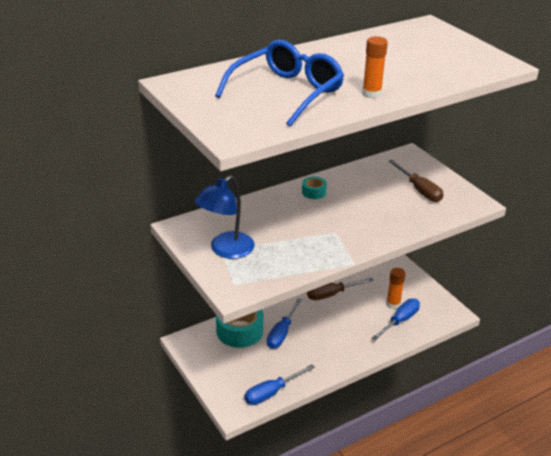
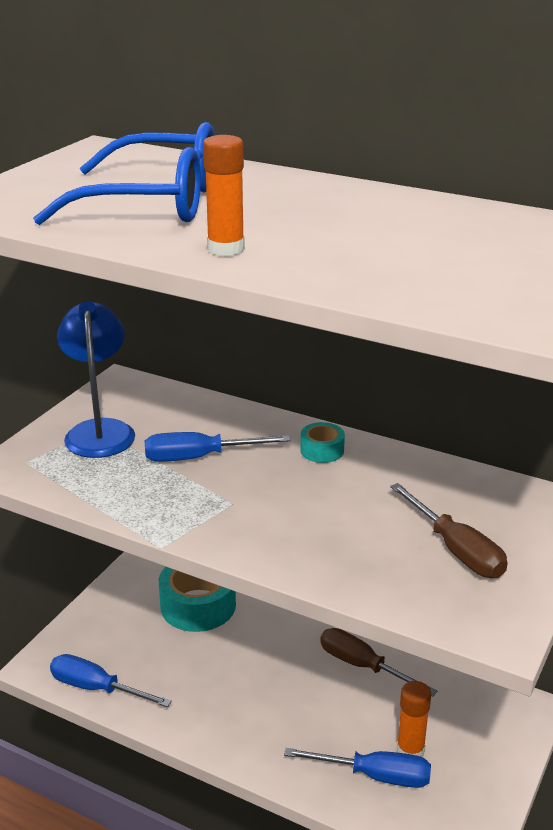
camera: 60 degrees right, 5 degrees down
(226, 250) = (100, 431): blue lamp -> blue lamp turned 75 degrees clockwise
(282, 333) = (227, 648): blue screwdriver -> blue screwdriver (199, 457)
(419, 190) = (456, 550): brown screwdriver -> brown screwdriver turned 60 degrees counterclockwise

